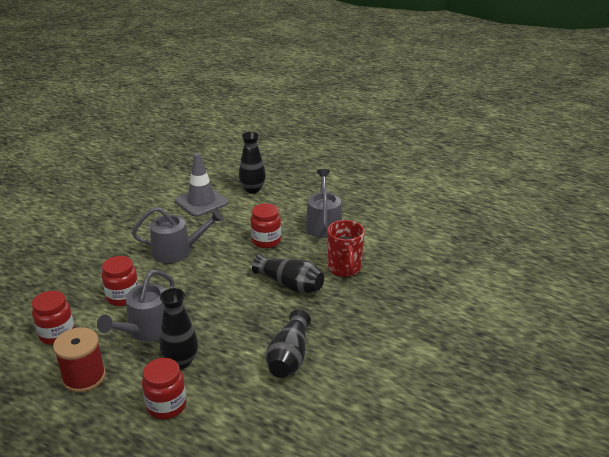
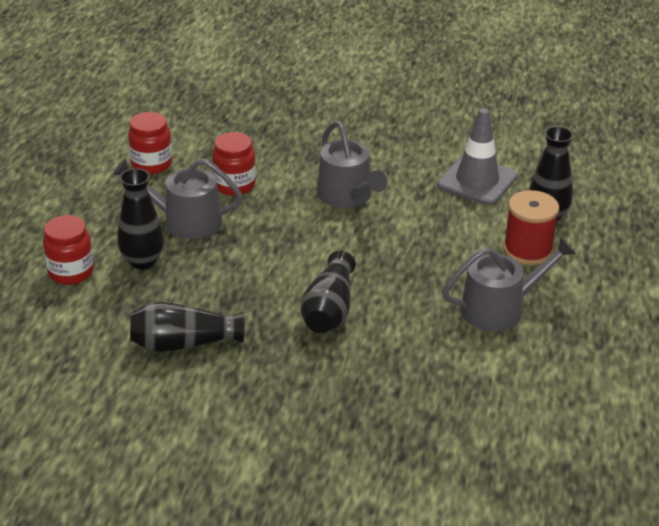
camera: 70 degrees right, 5 degrees up
(84, 377) = (93, 205): red spool -> red spool (527, 250)
(266, 241) = (419, 263): red jar -> none
(344, 269) = (395, 354): red mug -> none

